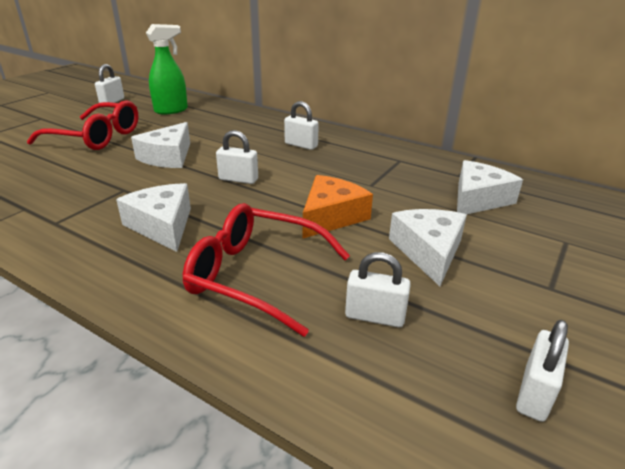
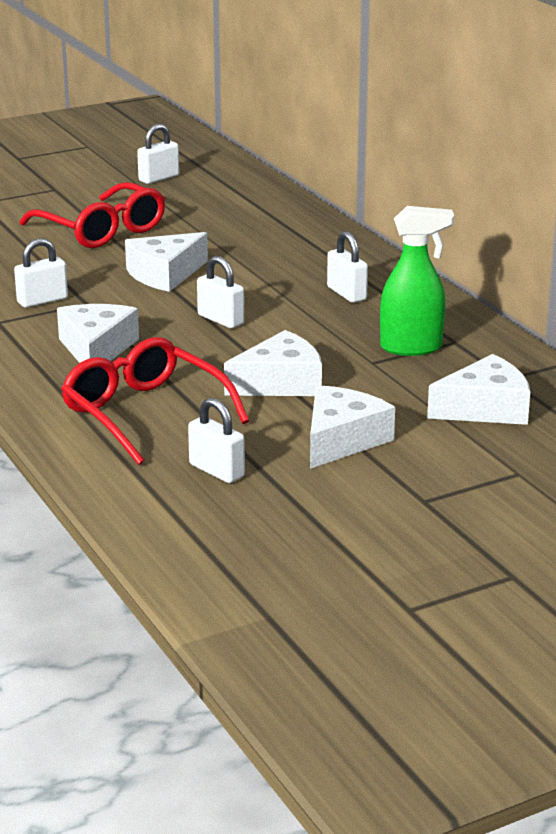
camera: 30 degrees right, 5 degrees down
(171, 110) = (226, 207): green spray bottle -> green spray bottle (412, 348)
(331, 216) = (280, 383): orange cheese -> white cheese
(534, 393) = (283, 550): white padlock -> white padlock (42, 300)

